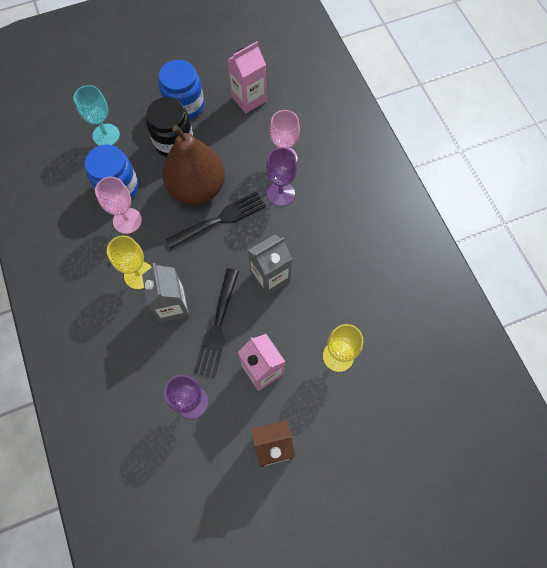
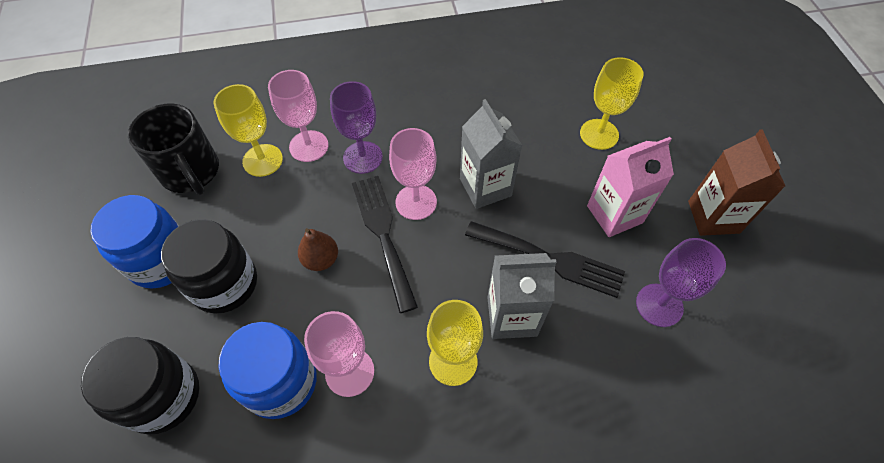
camera: 80 degrees left, 10 degrees down
(106, 135) = (163, 396): turquoise goblet -> black jar
(197, 188) = (321, 259): brown pear -> brown pear, size x0.41
(249, 99) = (191, 172): pink carton -> black mug
(249, 234) = (416, 202): none -> pink goblet
(266, 135) = (262, 160): none -> yellow goblet

